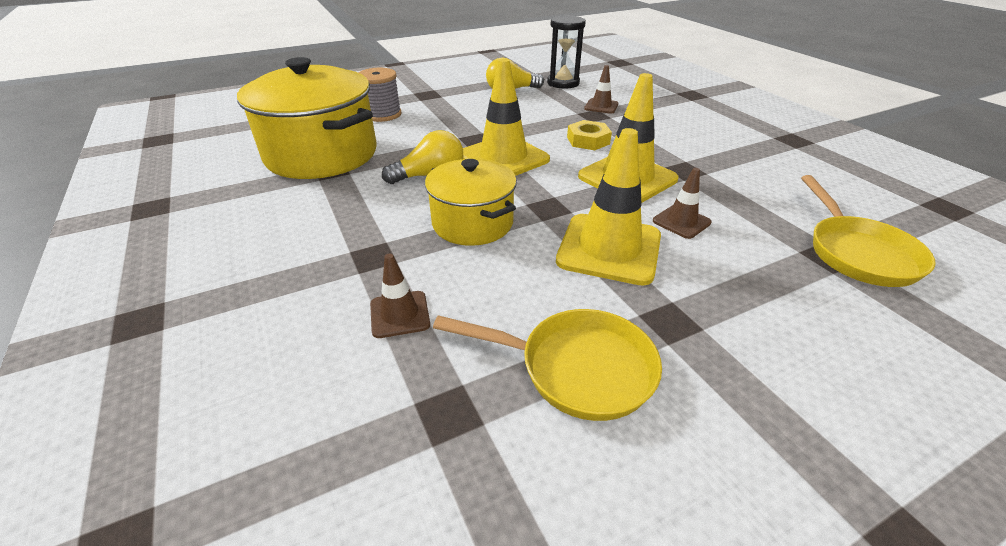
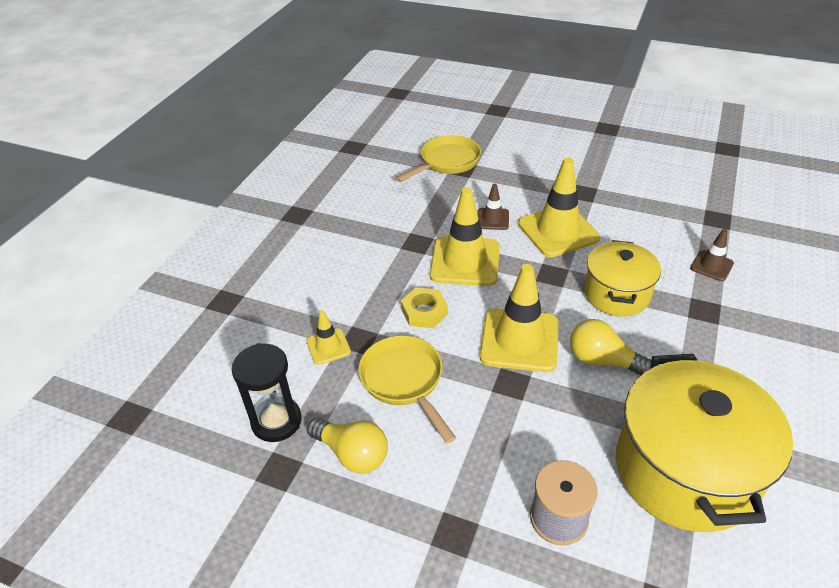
camera: 130 degrees left, 5 degrees up
(576, 368) = (648, 202): yellow pan -> yellow pan (404, 381)
(601, 106) = (328, 346): brown traffic cone -> yellow traffic cone

